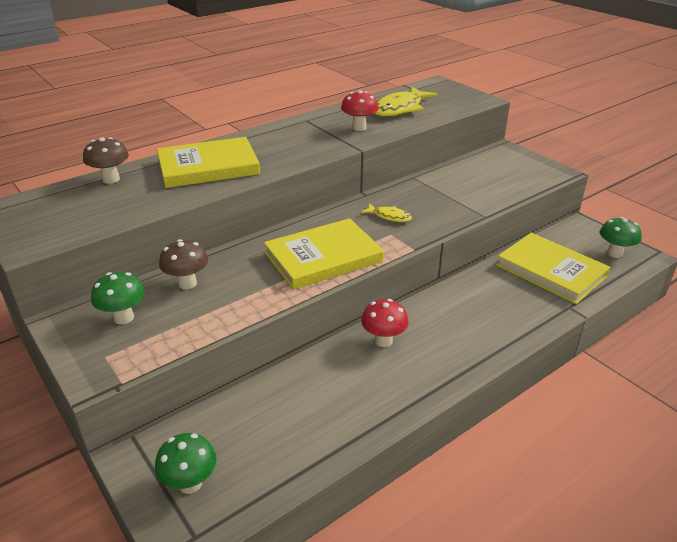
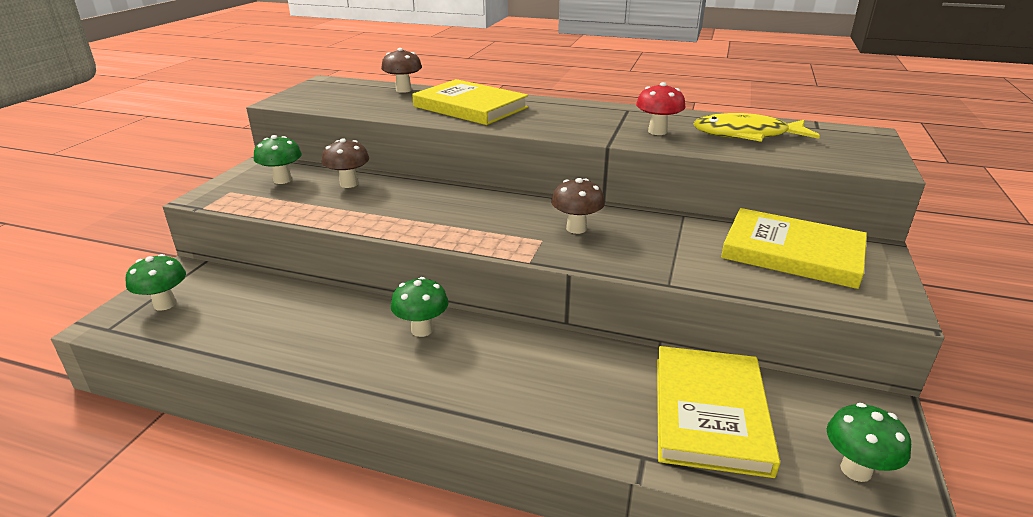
camera: 55 degrees right, 5 degrees down
(323, 257) = (453, 221): yellow book -> yellow book (792, 253)
(383, 341) = (422, 330): red mushroom -> green mushroom
(389, 216) = (576, 228): yellow fish -> brown mushroom

